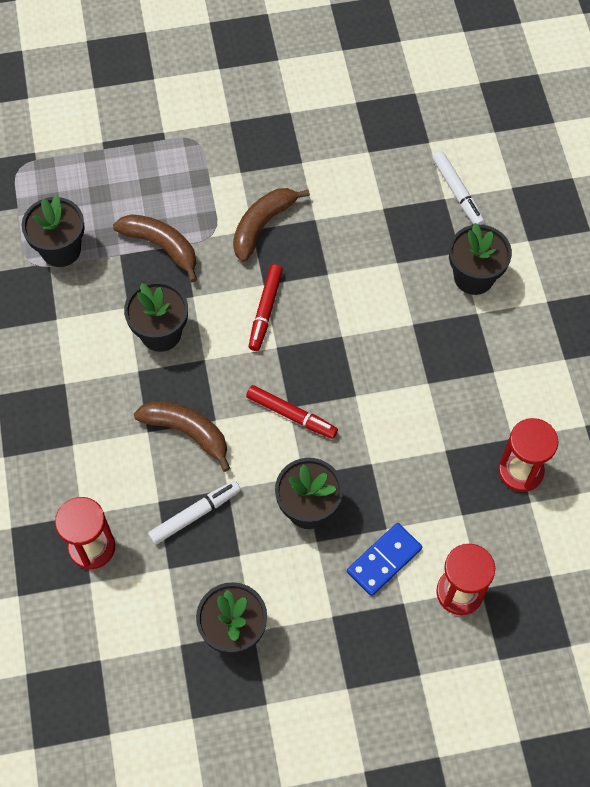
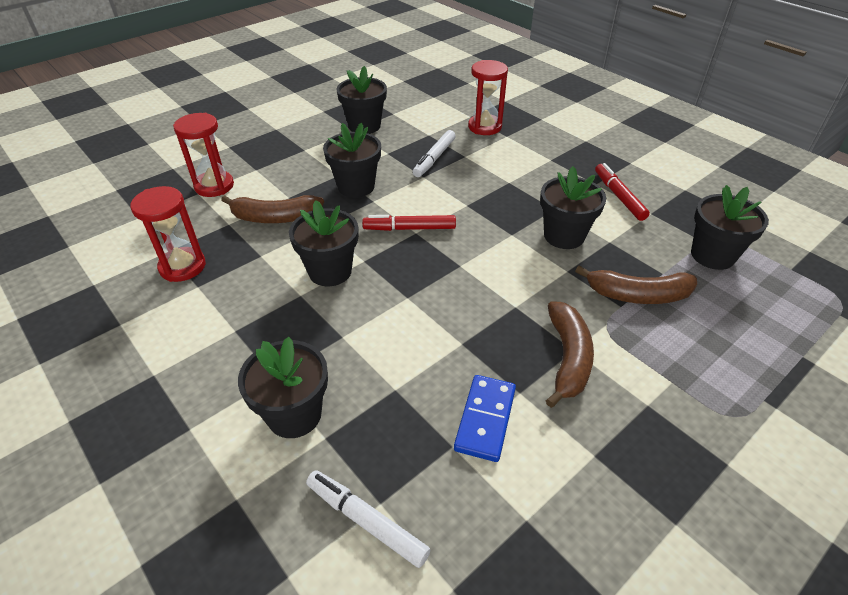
camera: 150 degrees right, 20 degrees down
(187, 432) = (480, 191): brown banana -> brown banana (275, 218)
(265, 310) = (494, 287): red marker -> red marker (618, 196)
(384, 560) = (281, 182): blue domino -> blue domino (485, 419)
(391, 397) = (330, 271): none -> black flower pot

